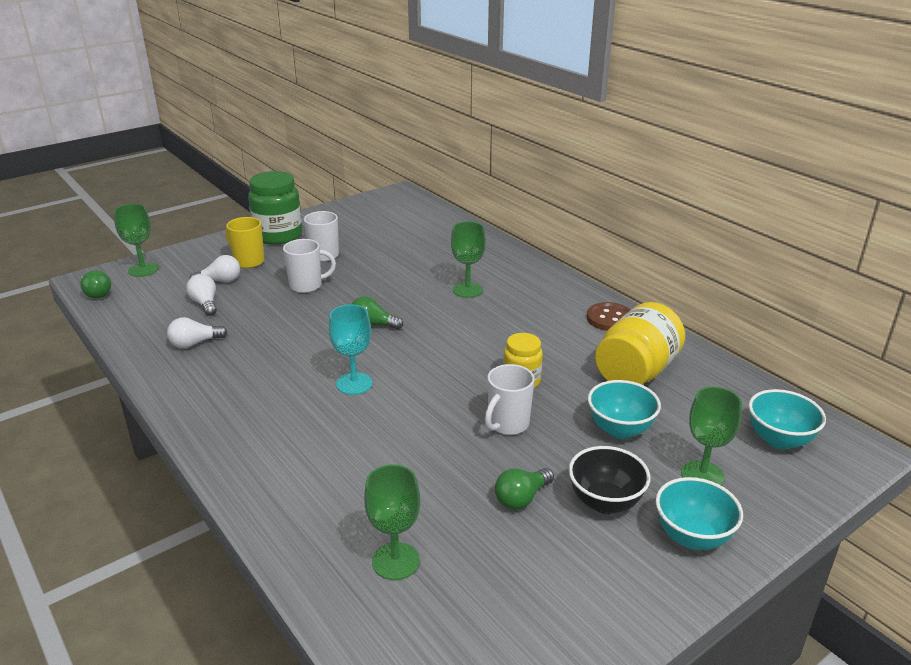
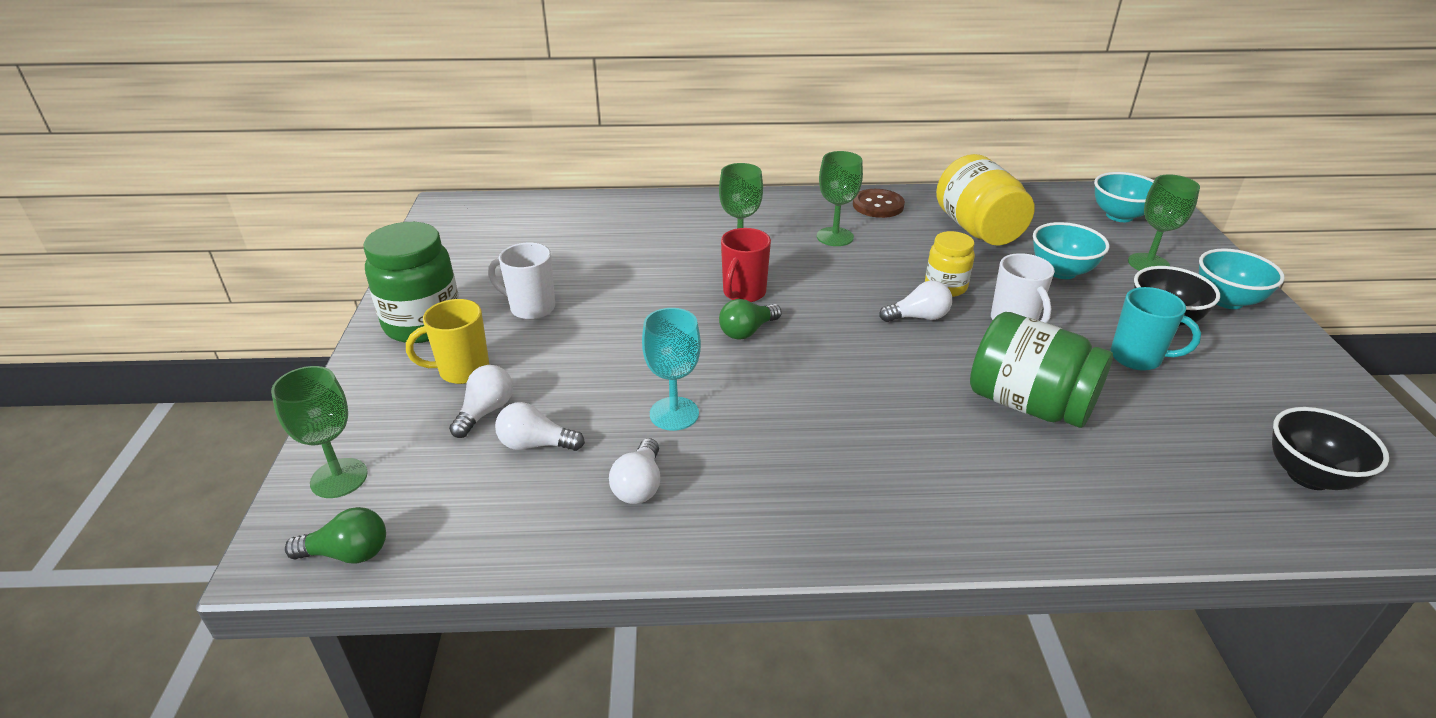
camera: 55 degrees left, 5 degrees up
(307, 286) = (596, 346): white mug -> none
(354, 383) = (863, 386): turquoise goblet -> turquoise goblet (674, 414)
(395, 561) = (1204, 466): green goblet -> green goblet (835, 237)
(399, 457) = (1028, 404): none -> green jar
(415, 309) = (743, 293): none -> red mug
(433, 626) = (1308, 476): none -> black bowl
(464, 381) = (918, 317): none -> white light bulb
(521, 498) = (1137, 358): green light bulb -> turquoise mug

